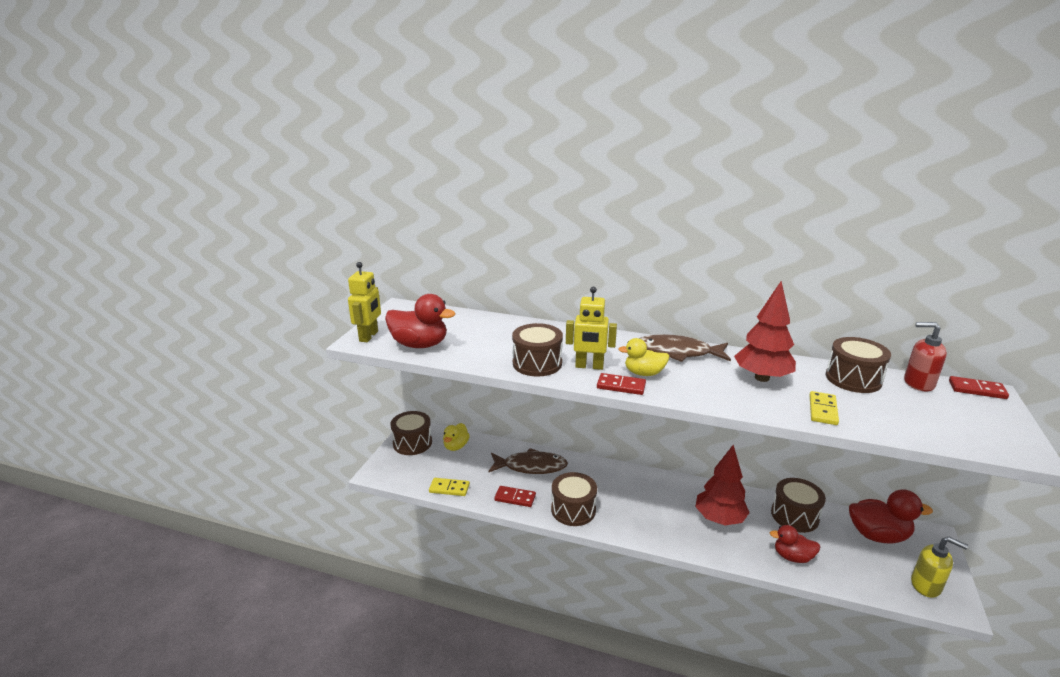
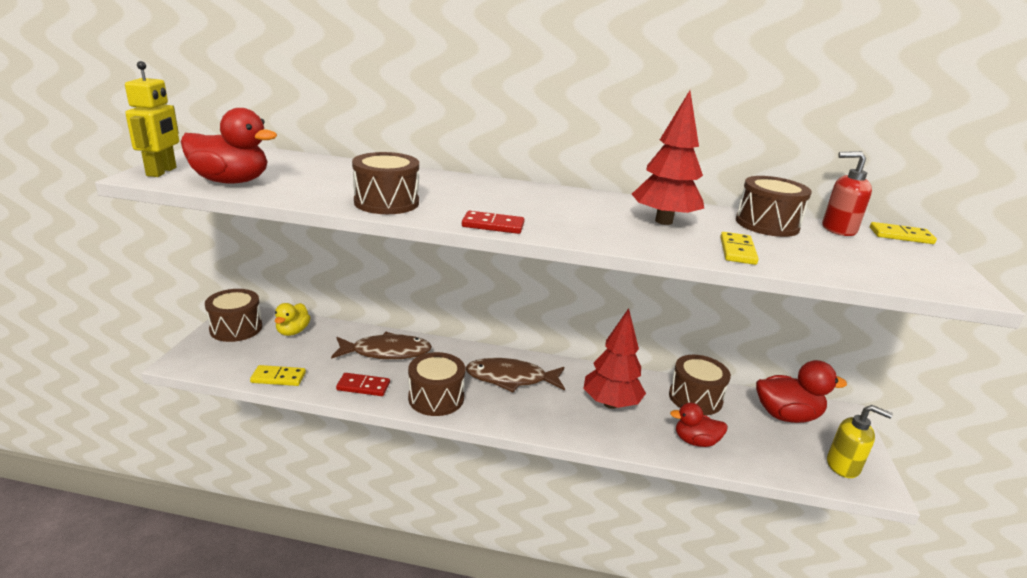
camera: 10 degrees left, 0 degrees up
(589, 366) = (454, 206): yellow robot -> none
(644, 373) = (522, 214): yellow duck -> none
(678, 352) = (564, 197): brown fish -> brown fish (511, 379)
(977, 390) = (901, 236): red domino -> yellow domino

